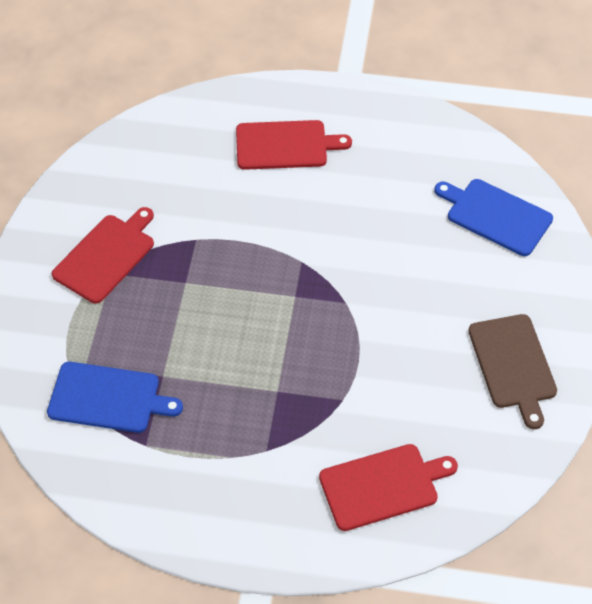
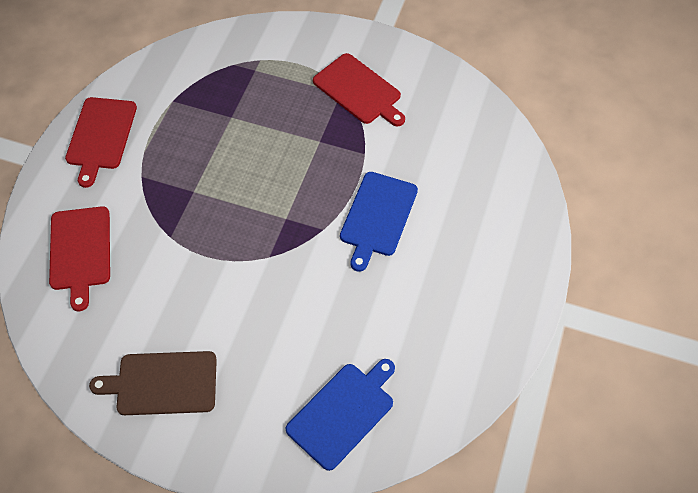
camera: 100 degrees right, 5 degrees up
(108, 398) = (221, 82): blue cutting board -> blue cutting board (377, 217)
(285, 145) = (465, 237): red cutting board -> red cutting board (101, 136)

